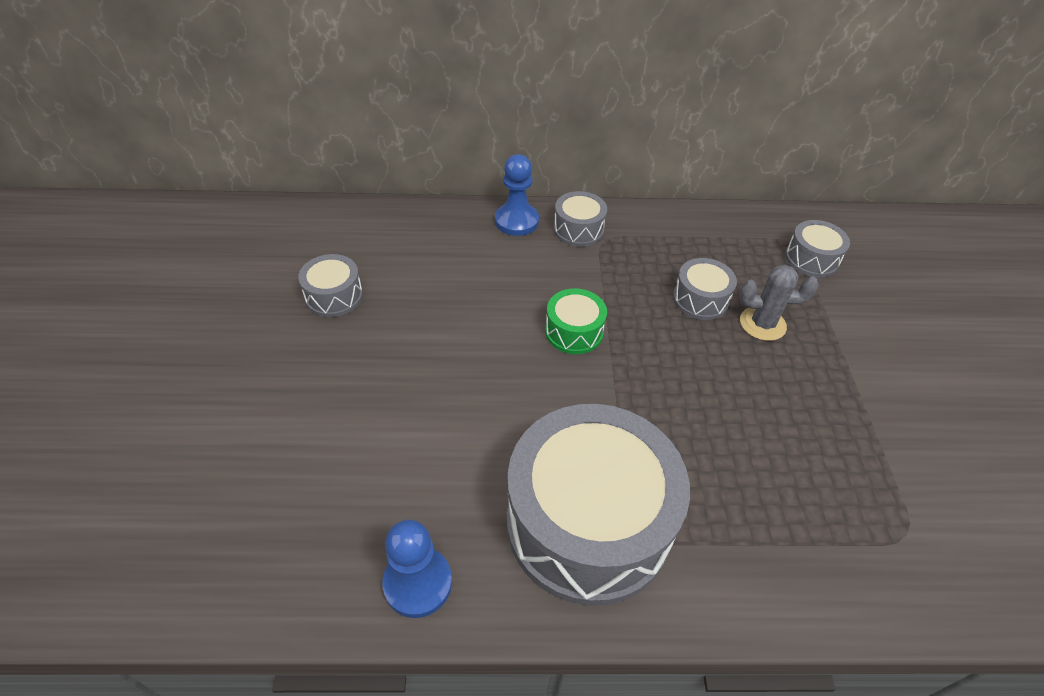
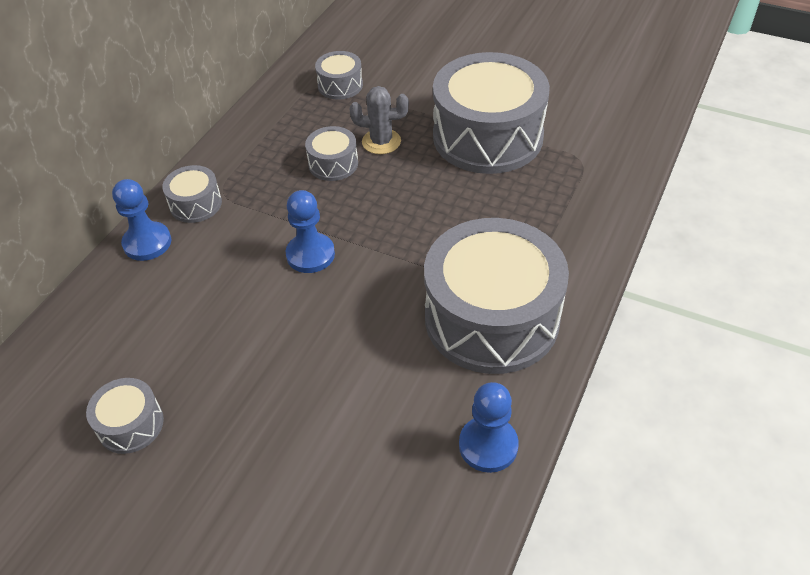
camera: 60 degrees left, 0 degrees up
(574, 331) = (310, 254): green drum -> blue pawn
(762, 324) = (381, 142): grey cactus -> grey cactus turned 60 degrees clockwise
(856, 416) = (487, 136): none -> grey drum

